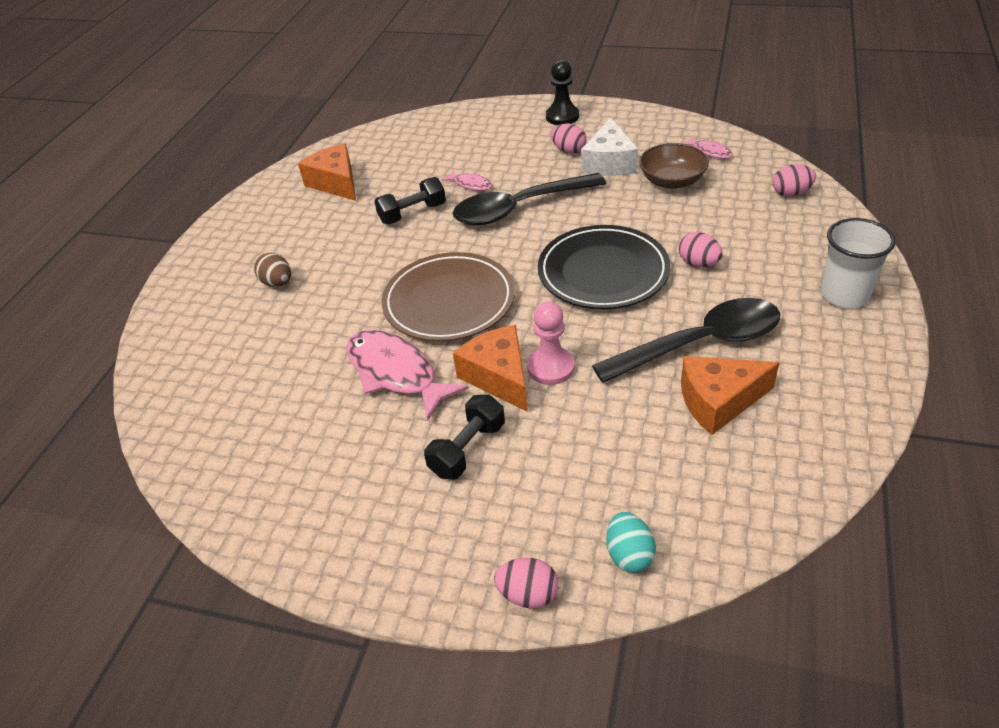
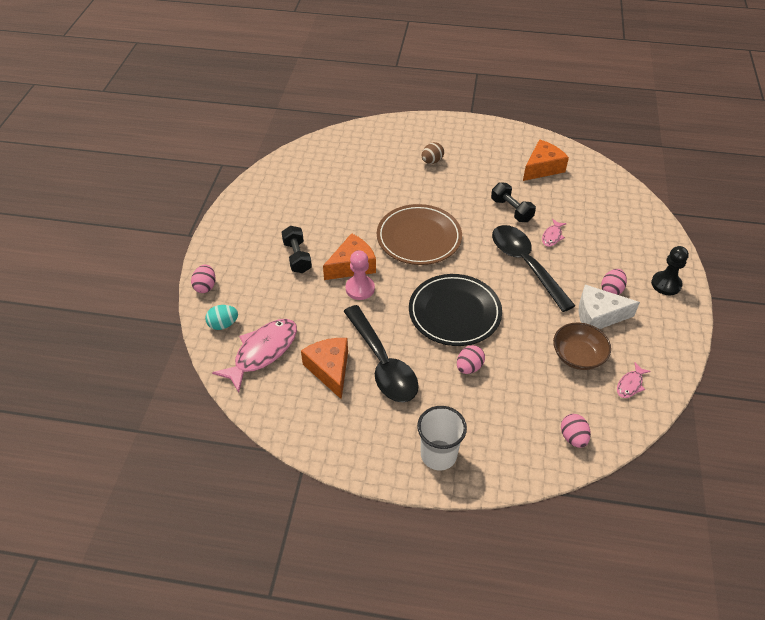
camera: 80 degrees right, 5 degrees up
(396, 373) = (355, 222): pink fish -> pink fish (262, 352)
(467, 449) = (297, 257): black dumbbell -> black dumbbell turned 45 degrees clockwise

